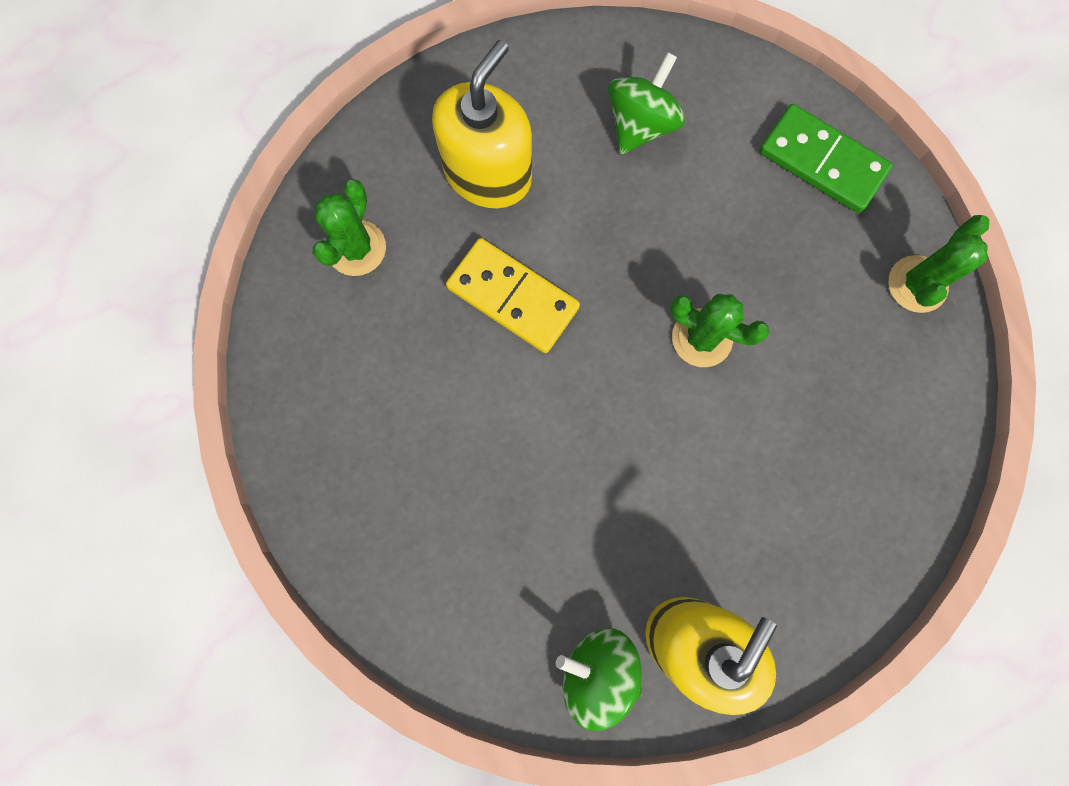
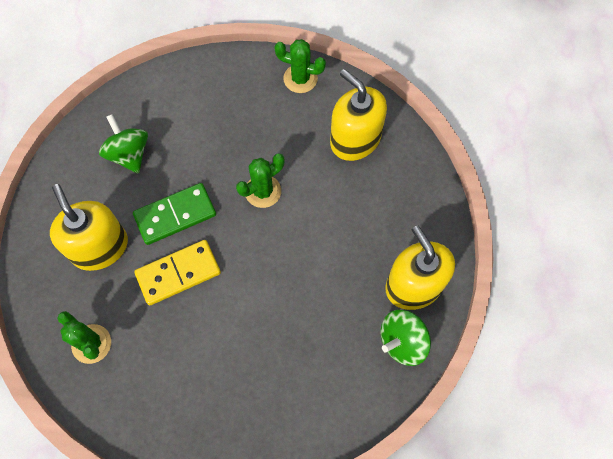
camera: 60 degrees left, 10 degrees down
(822, 161) = (210, 82): green domino -> green domino (175, 215)
(871, 424) = (355, 139): none -> yellow soap dispenser
(917, 284) = (300, 79): green cactus -> green cactus turned 45 degrees counterclockwise

